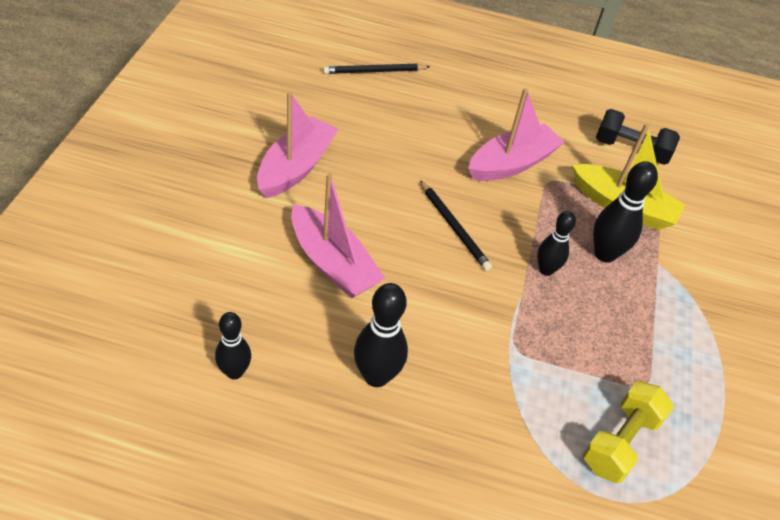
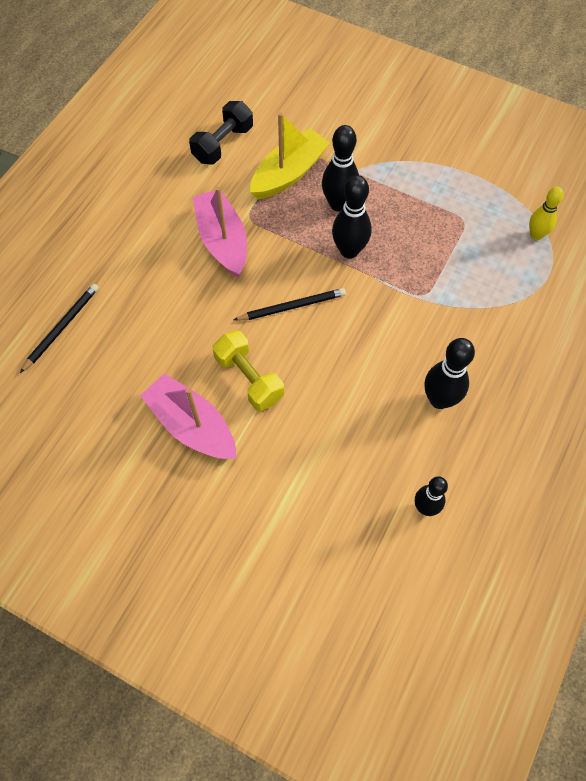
camera: 70 degrees left, 15 degrees up
(332, 263) = (319, 412): pink boat -> none
(374, 71) = (62, 327): black pencil -> black pencil turned 150 degrees counterclockwise
(546, 270) = (349, 251): black bowling pin -> black bowling pin, size x1.51
(620, 441) = (508, 252): yellow dumbbell -> yellow dumbbell (249, 378)
(665, 476) = (536, 235): none -> yellow bowling pin

